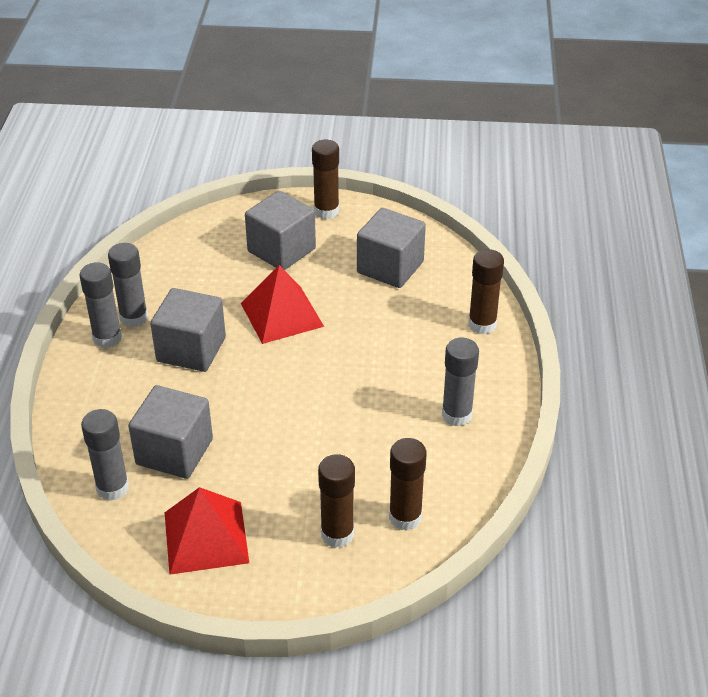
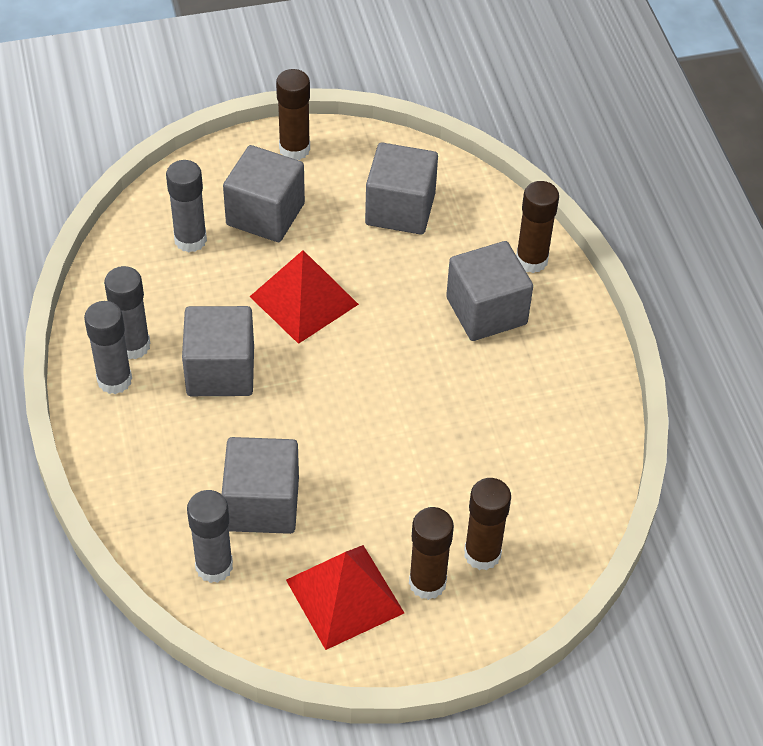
camera: 20 degrees left, 10 degrees up
(405, 517) = (544, 515): brown glue stick -> brown glue stick (427, 583)
(427, 353) = (486, 311): none -> grey cube
(456, 415) = (549, 380): grey glue stick -> grey glue stick (190, 240)

